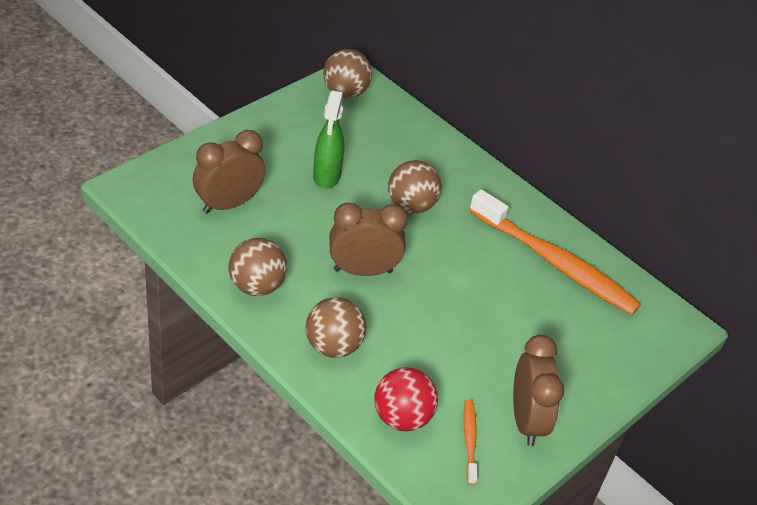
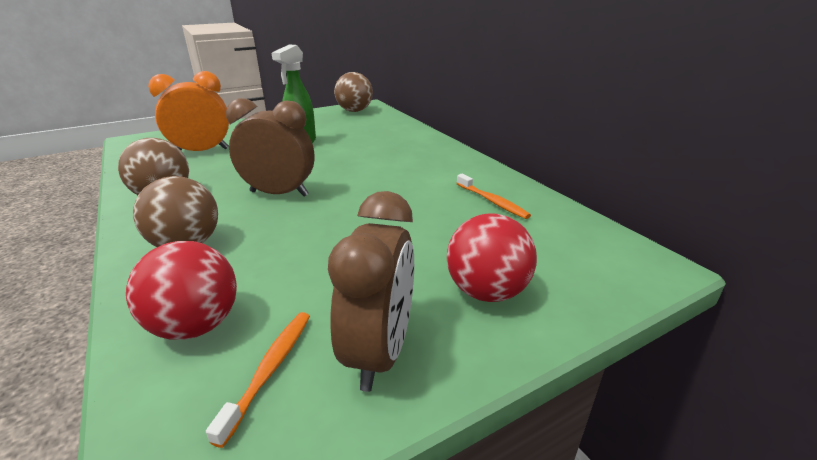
camera: 20 degrees right, 15 degrees down
(228, 204) = (202, 151): brown clock -> orange clock
(411, 206) = (362, 160): brown ball -> none
(555, 262) = (492, 201): orange toothbrush -> orange toothbrush, size x0.43
(576, 365) = (486, 292): none -> red ball

